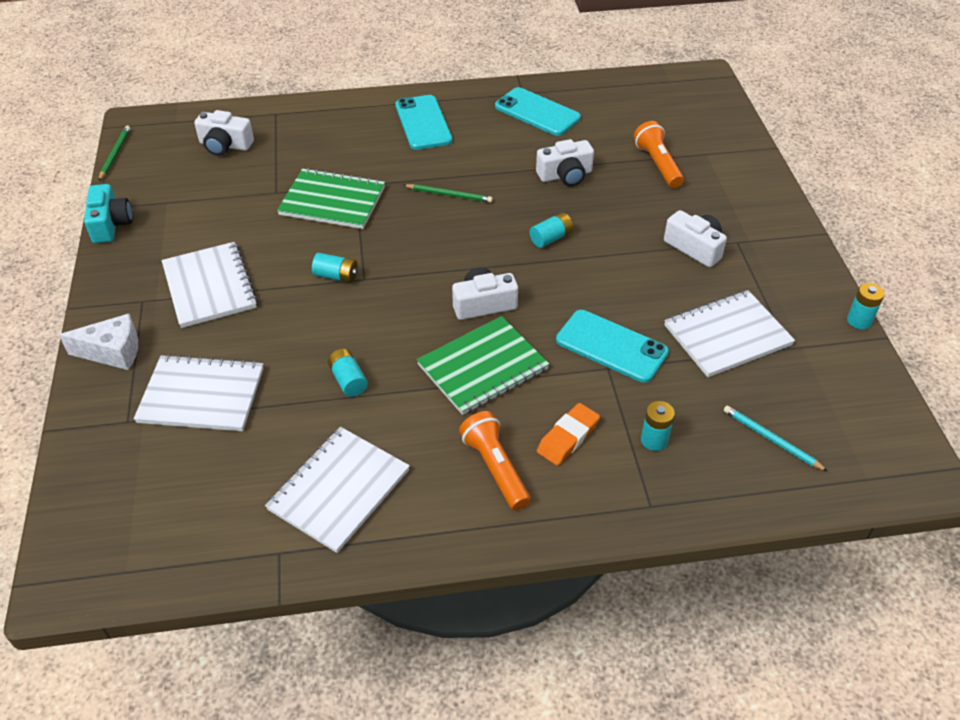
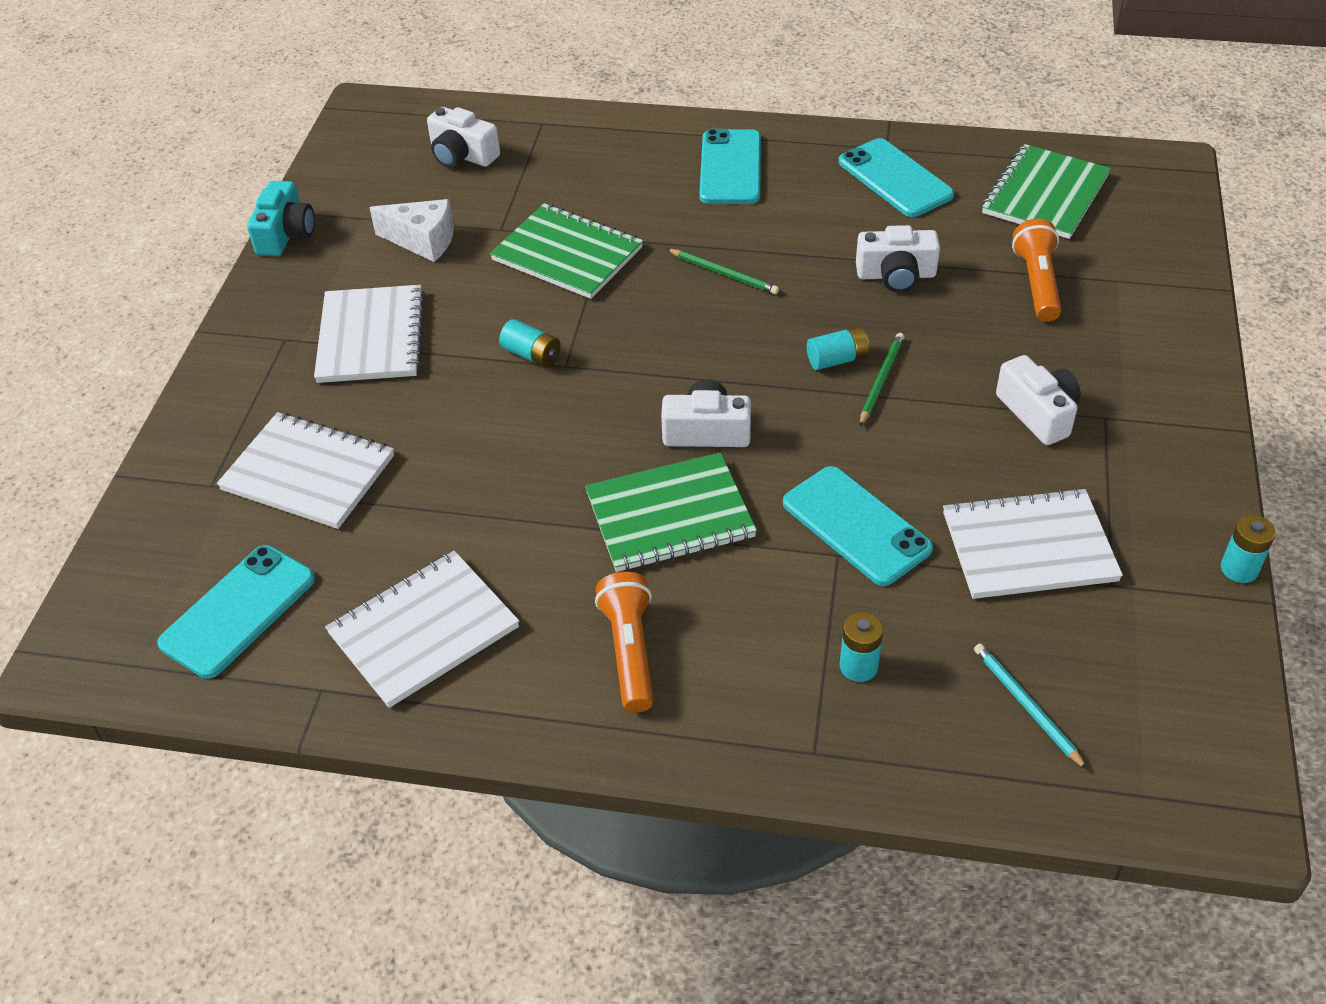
camera: 20 degrees right, 0 degrees up
(113, 352) = (227, 396): white cheese -> white cheese (423, 241)
(115, 154) = (325, 144): green pencil -> green pencil (881, 380)
(188, 510) = (238, 611): none -> turquoise phone
(348, 380) = (491, 494): turquoise battery -> none
(568, 437) = (742, 634): orange eraser -> none
(638, 107) = (1045, 195): none -> green notebook

